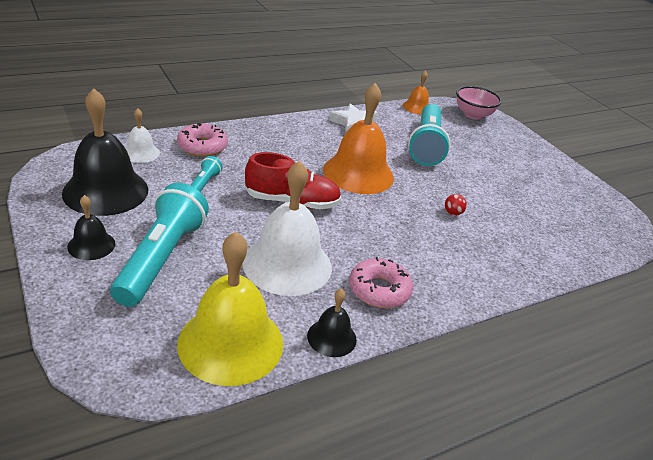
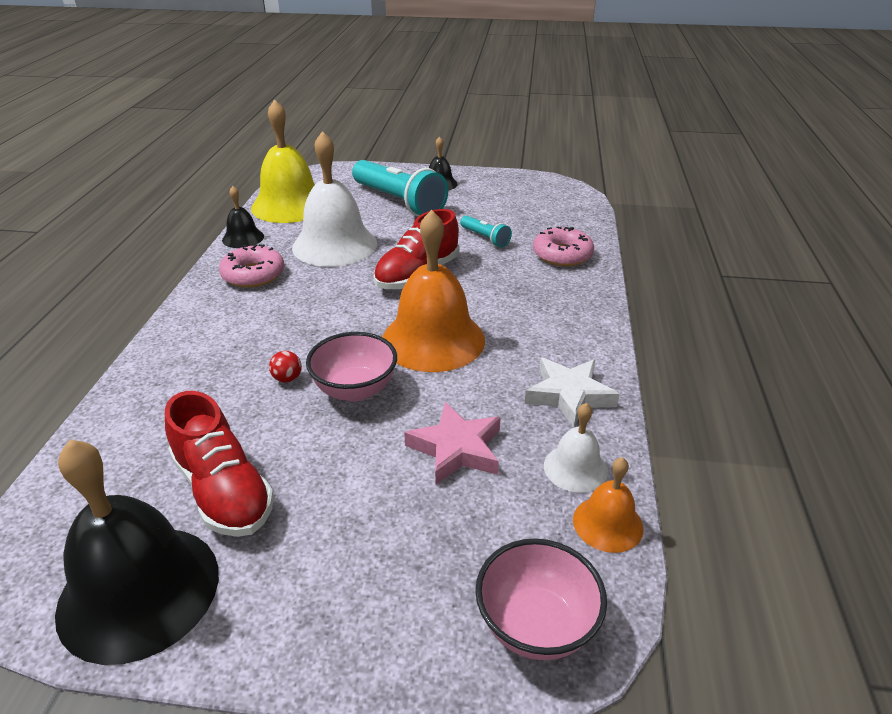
camera: 130 degrees right, 0 degrees up
(105, 191) = (508, 198): black bell -> black bell (139, 591)
(141, 153) = (566, 222): white bell -> white bell (575, 468)
(426, 145) = (456, 449): turquoise flashlight -> pink star
(429, 186) = (355, 390): none -> pink bowl
(531, 198) = (223, 491): none -> red shoe

